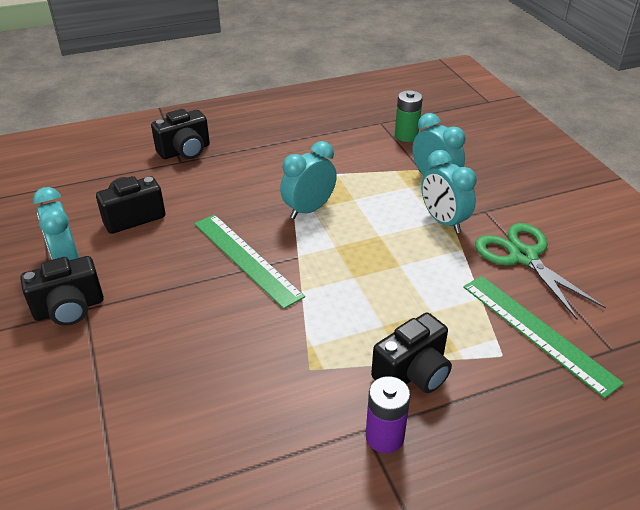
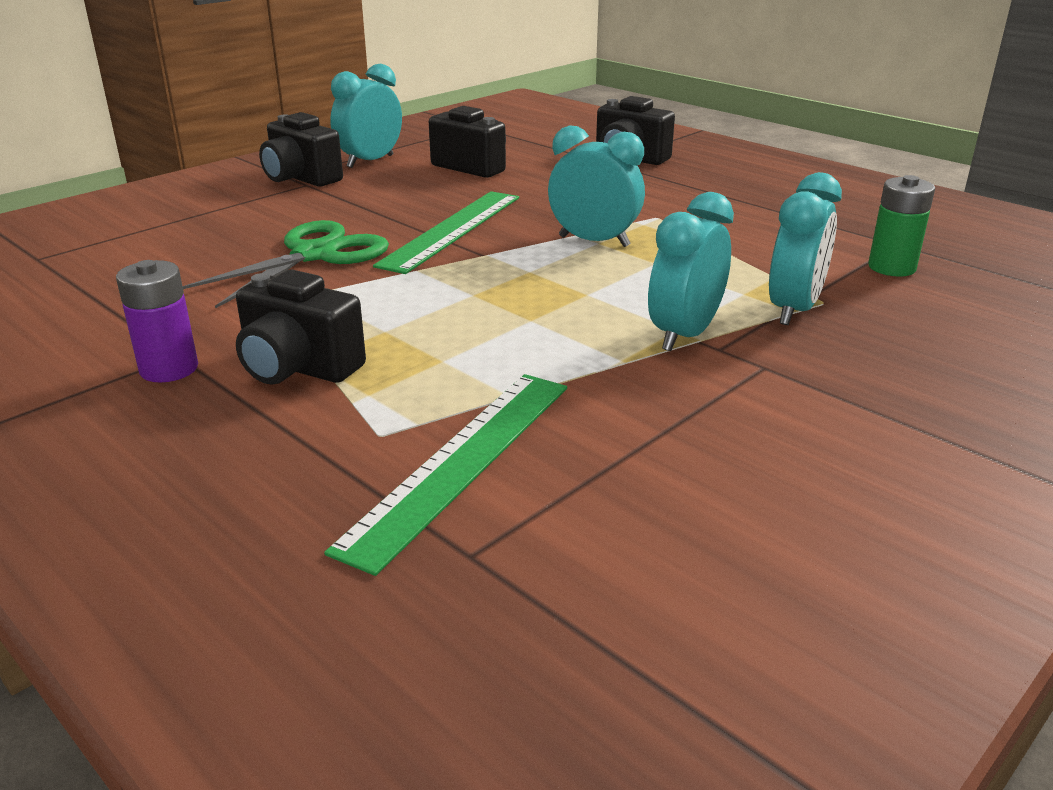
camera: 65 degrees right, 10 degrees down
(523, 257) = (667, 421): green scissors -> green scissors (314, 255)

